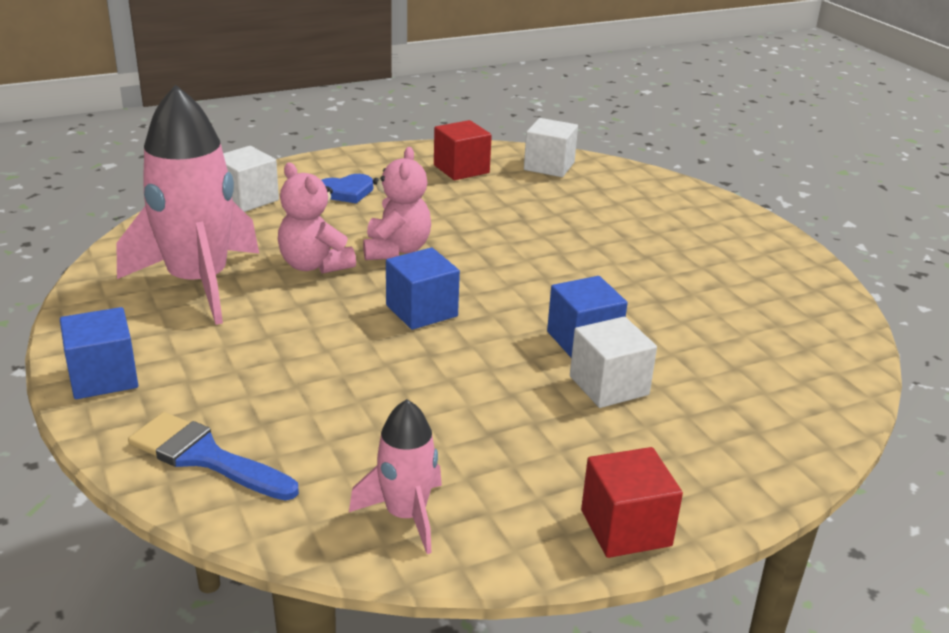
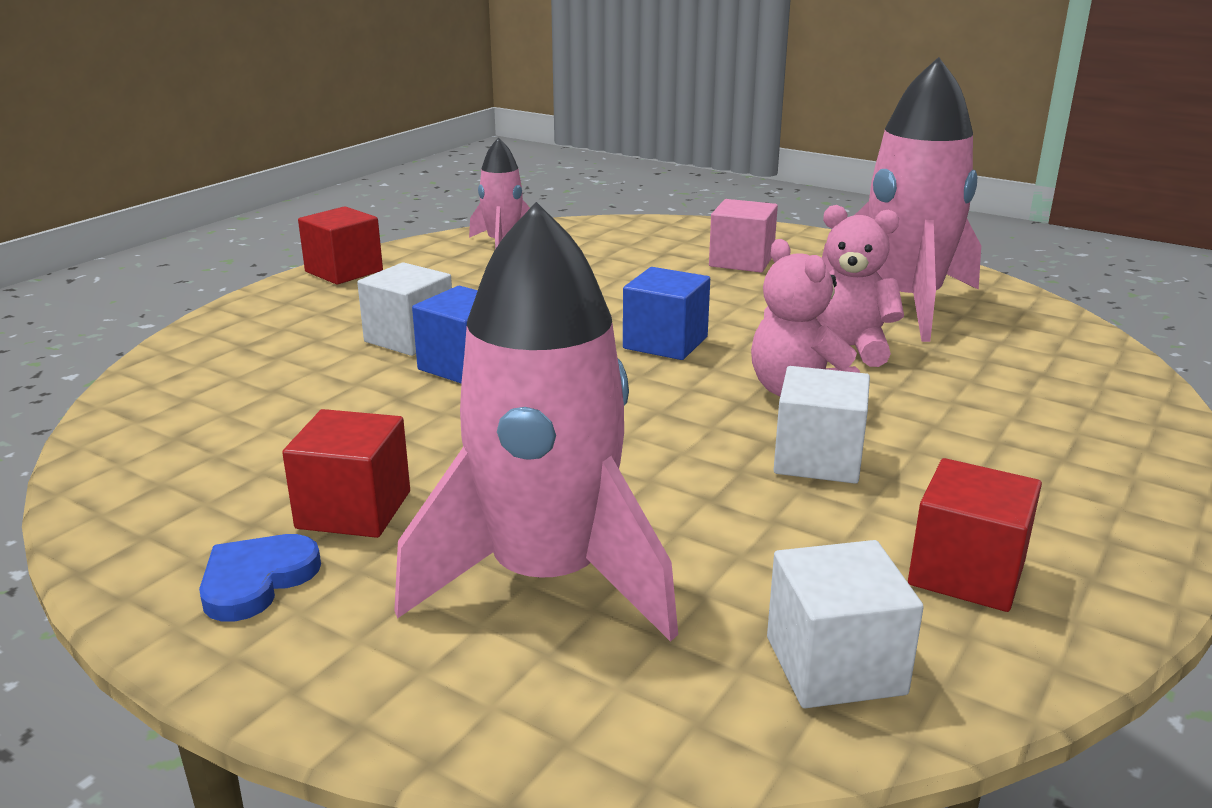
camera: 150 degrees right, 5 degrees down
(103, 377) = (816, 243): blue cube -> none
(205, 457) = (669, 234): blue brush -> none
(218, 378) = (741, 261): none -> pink cube
(247, 199) = (1089, 392): white cube -> white cube (818, 459)
(346, 192) = (1018, 448): blue heart -> blue heart (257, 580)
(628, 215) = (547, 577): none -> pink rocket
(703, 267) = (354, 510): none -> red cube

